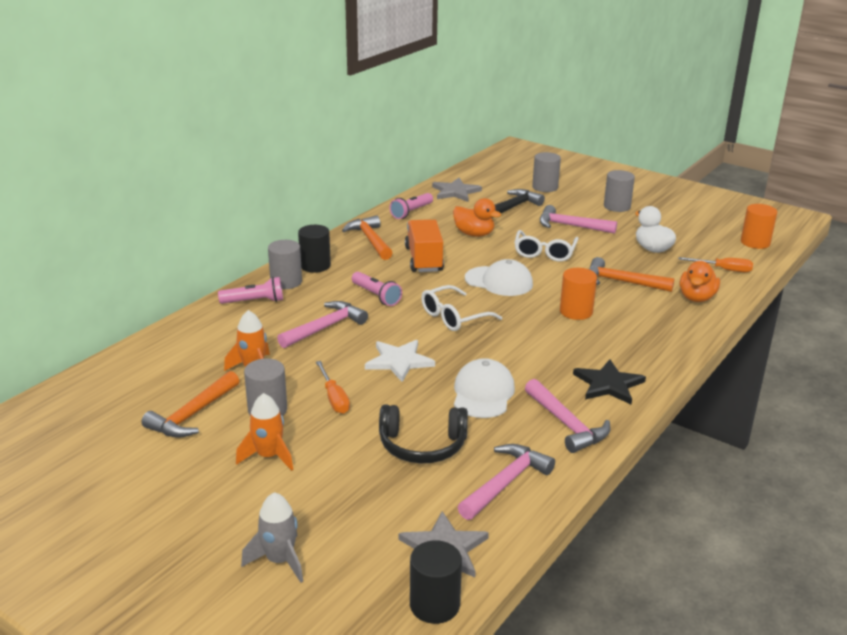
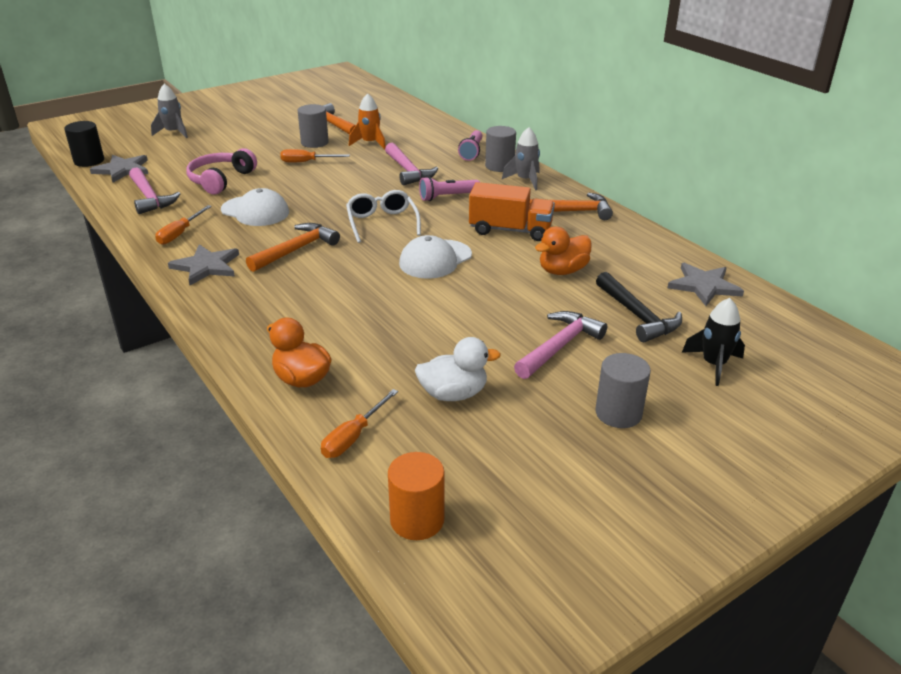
camera: 110 degrees right, 5 degrees up
(269, 456) = (265, 138): orange rocket -> none
(315, 265) = (525, 180): black cylinder -> grey rocket
(399, 361) = (331, 189): white star -> none
(411, 212) = (641, 245): pink flashlight -> none
(422, 446) = (220, 180): black headphones -> pink headphones
(544, 253) = (488, 304): white glasses -> none
(545, 187) = (713, 364): grey cylinder -> black rocket
(566, 424) = (180, 233): pink hammer -> orange screwdriver
(576, 312) = (339, 286): orange cylinder -> none
(608, 384) = (206, 266): black star -> grey star
(622, 282) = (380, 336): orange hammer -> orange hammer (296, 250)

